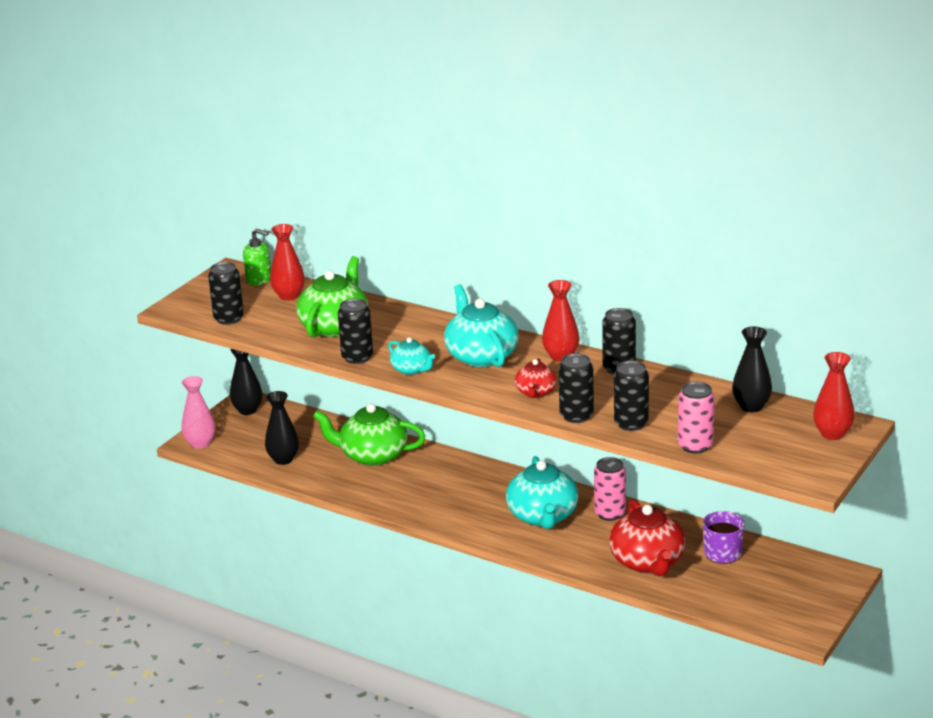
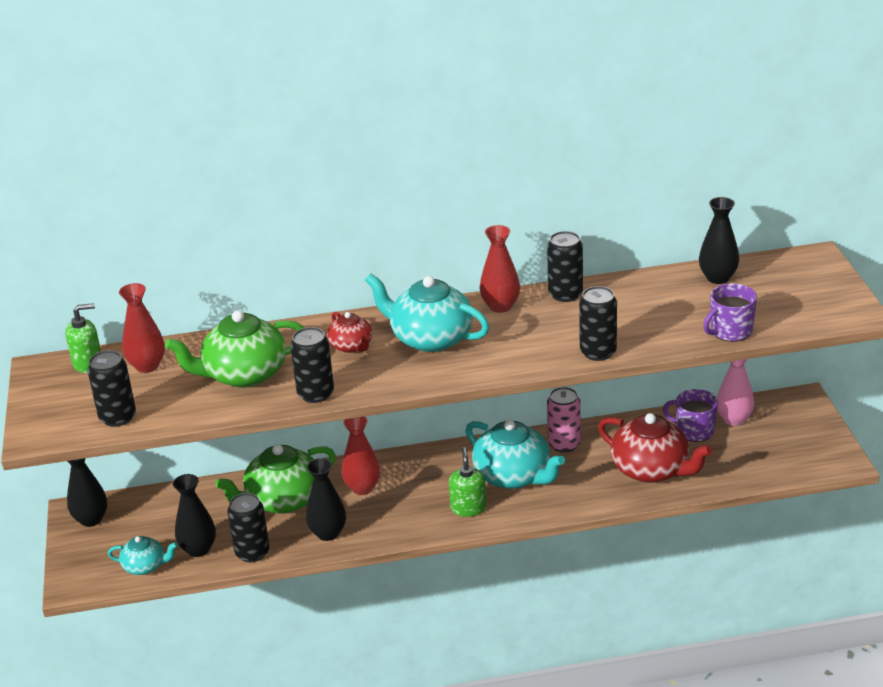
camera: 40 degrees left, 5 degrees up
(200, 443) = (86, 578): pink vase -> pink vase (734, 419)
(334, 326) = (244, 374): green teapot -> green teapot turned 90 degrees counterclockwise
(371, 490) = (328, 533): none -> black vase
(411, 369) = (386, 380): turquoise teapot -> turquoise teapot (145, 566)
(482, 521) = (468, 508): none -> green soap dispenser
(535, 392) = (530, 348): red teapot -> red teapot (351, 346)
(631, 423) = (652, 337): black can -> black can (252, 553)
(695, 446) = (730, 331): pink can -> purple mug
(832, 434) = (809, 271): red vase -> red vase (362, 488)

